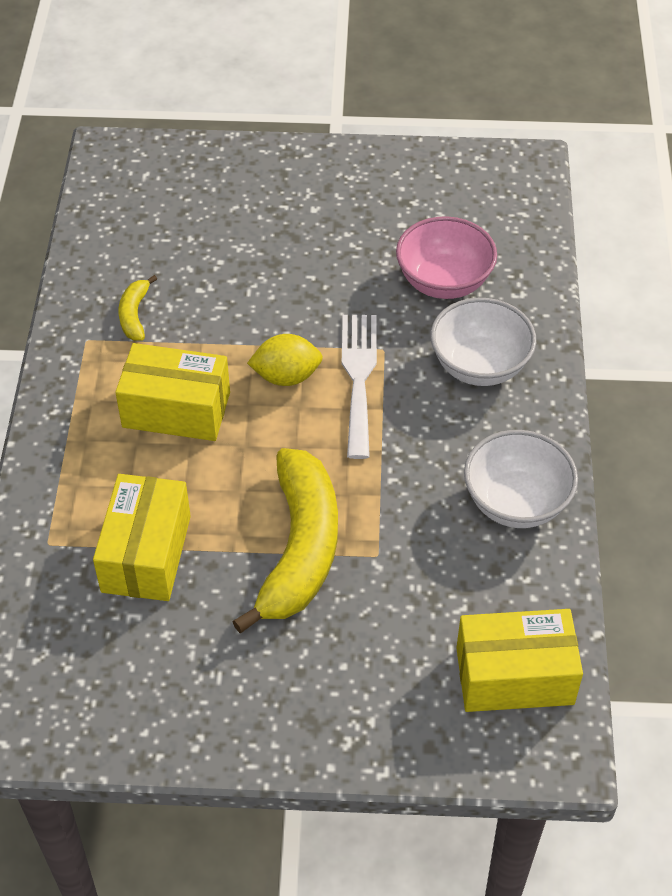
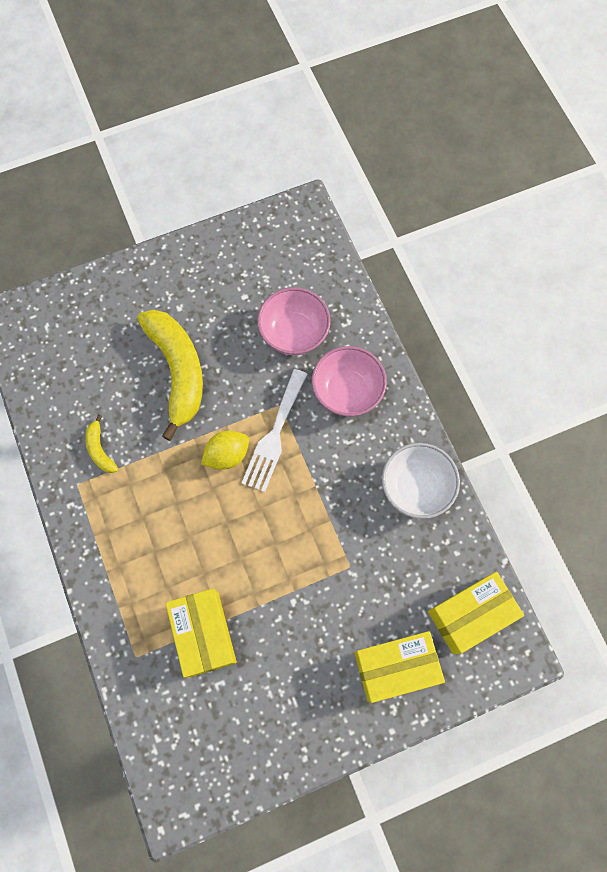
camera: 25 degrees left, 20 degrees up
(176, 410) = (167, 514): yellow box -> yellow box (395, 667)
(299, 549) = (299, 585): yellow banana -> yellow banana (177, 371)
(359, 377) = (274, 435): white fork -> white fork turned 135 degrees counterclockwise
(479, 365) = (347, 391): white bowl -> pink bowl

